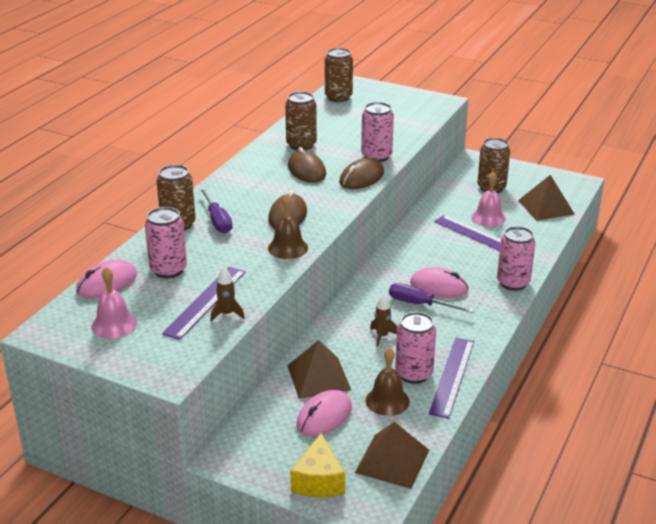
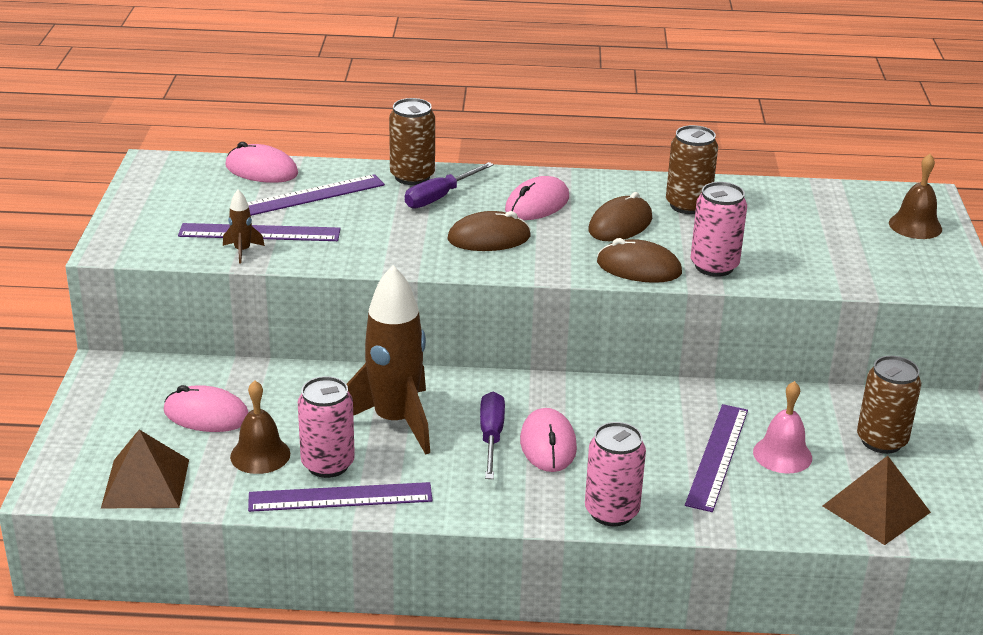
camera: 65 degrees right, 0 degrees up
(114, 324) = (186, 194): pink bell -> none
(168, 270) = (310, 196): pink can -> purple ruler
(258, 190) = (537, 204): none -> pink mouse
(288, 248) = (412, 255): brown bell -> brown bell (915, 226)
(318, 377) = (279, 393): brown pyramid -> none
(319, 480) = (90, 438): yellow cheese -> none
(338, 97) = (866, 200): brown can -> none
(382, 336) = (395, 421): brown rocket -> brown rocket, size x2.48

